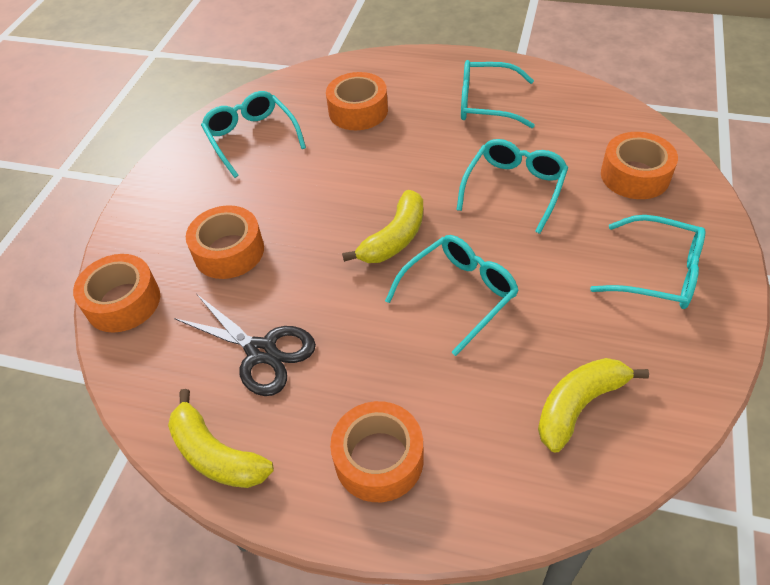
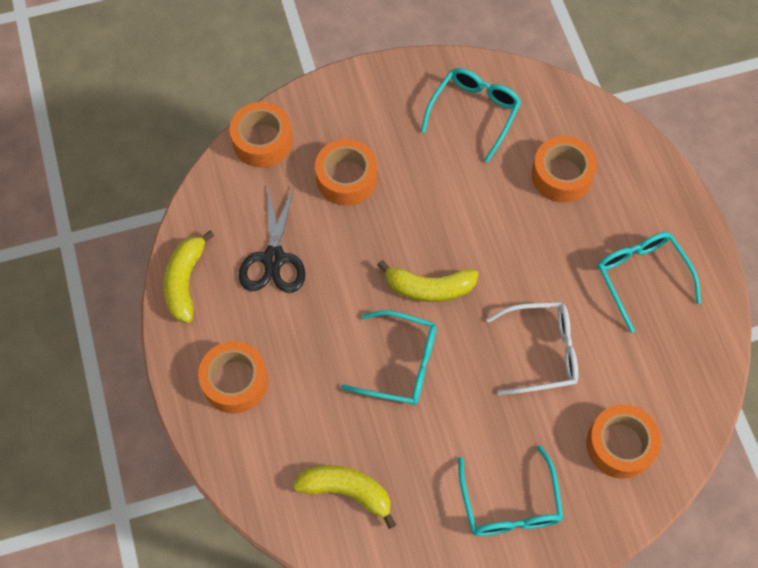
camera: 55 degrees right, 15 degrees up
(514, 188) = (542, 352): turquoise glasses -> white glasses

